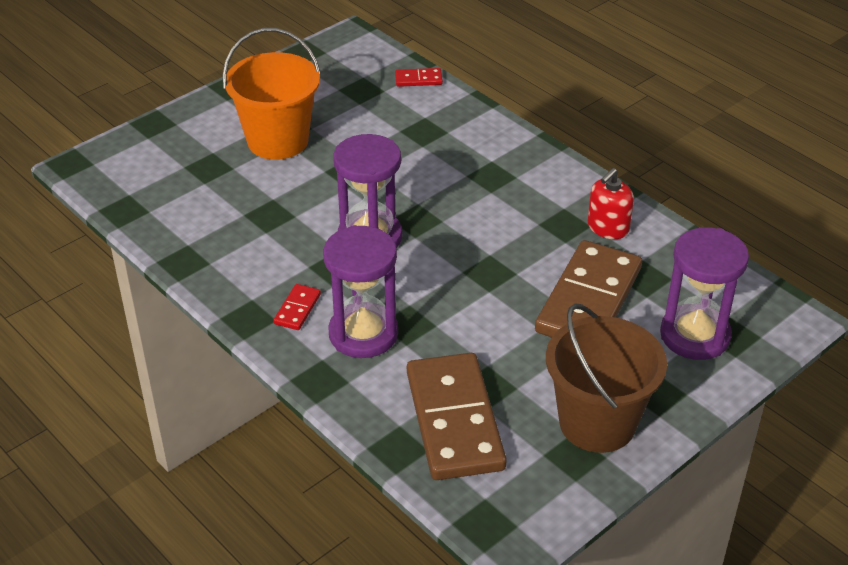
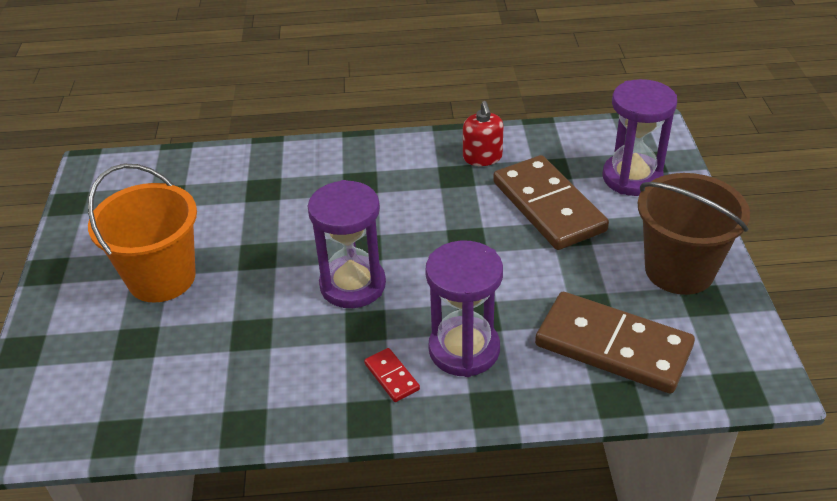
camera: 50 degrees left, 0 degrees up
(418, 79) = (198, 159): red domino -> none

